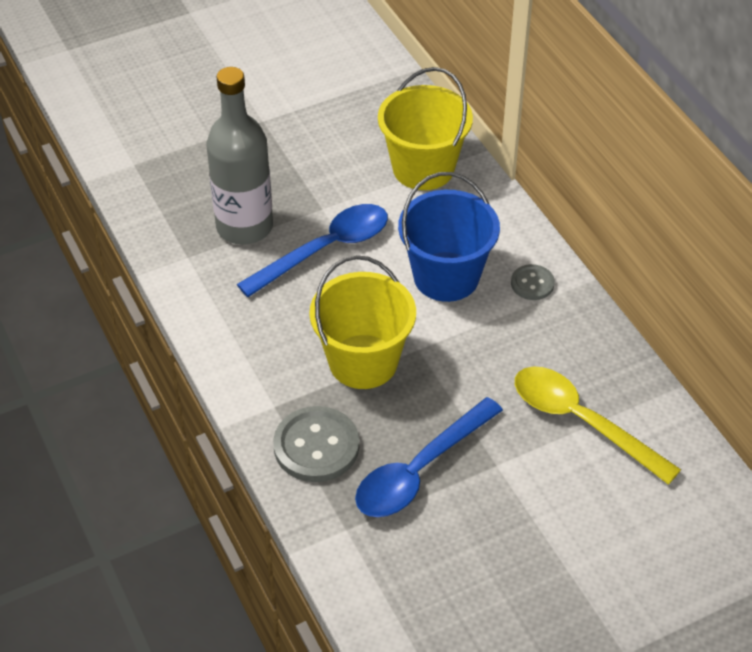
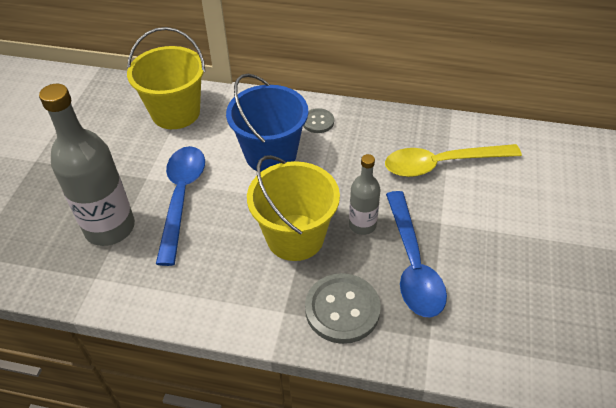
camera: 50 degrees left, 0 degrees up
(429, 403) = (362, 225): none -> grey bottle

